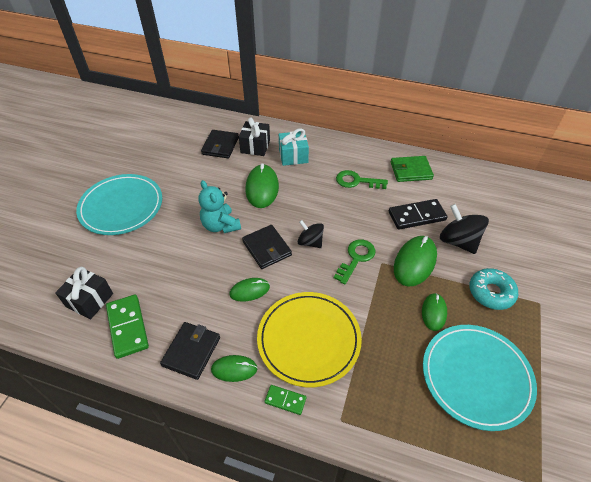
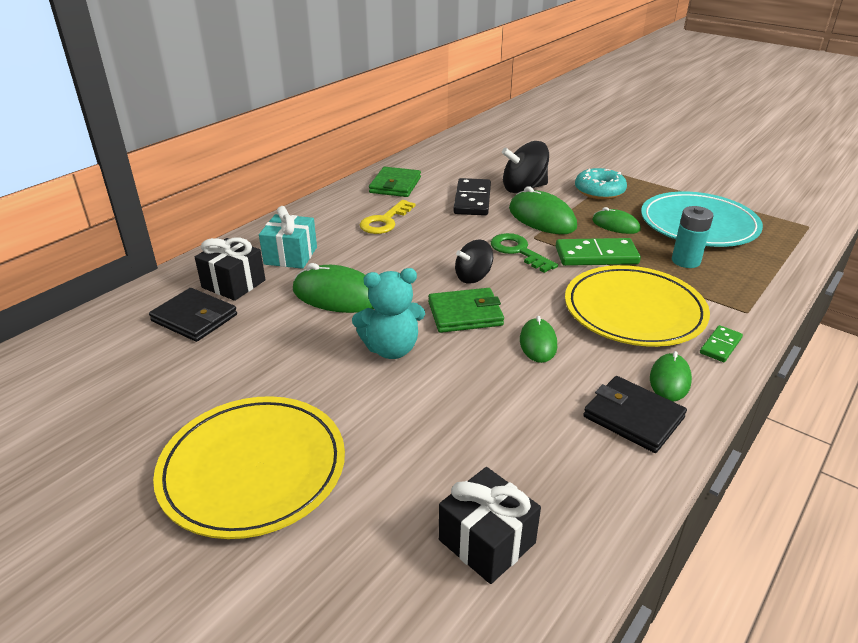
camera: 70 degrees left, 15 degrees down
(121, 207) = (253, 469): turquoise plate -> yellow plate
(127, 327) = (568, 489): green domino -> green domino (596, 256)
(266, 248) = (465, 314): black wallet -> green wallet
(357, 181) = (385, 221): green key -> yellow key
(401, 370) = (685, 261): none -> turquoise battery

